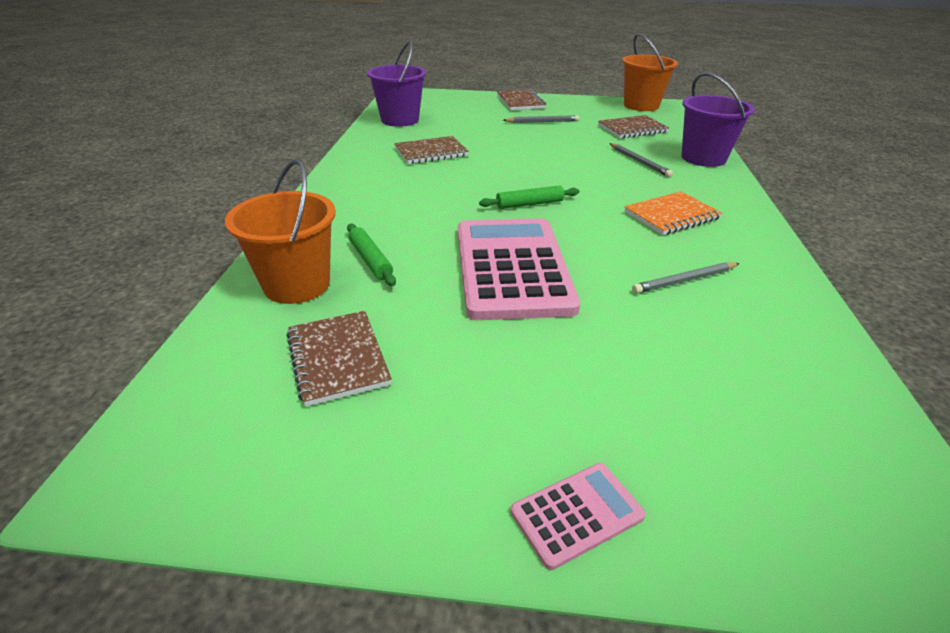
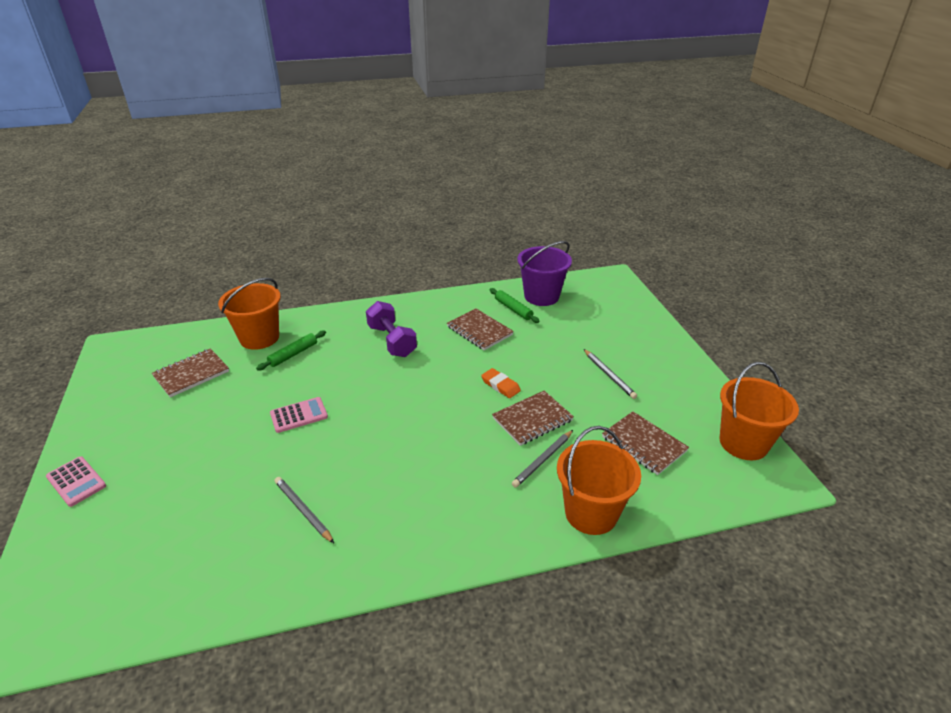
camera: 70 degrees right, 0 degrees up
(405, 195) = (392, 341): none -> purple dumbbell
(512, 268) = (299, 415): pink calculator -> pink calculator, size x0.43
(520, 102) = (659, 349): brown notebook -> brown notebook (532, 419)
(529, 159) = (500, 385): none -> orange eraser
(529, 204) = (405, 404): green rolling pin -> green rolling pin (513, 309)
(671, 216) = (420, 495): orange notebook -> none
(703, 158) = (591, 513): purple bucket -> orange bucket

